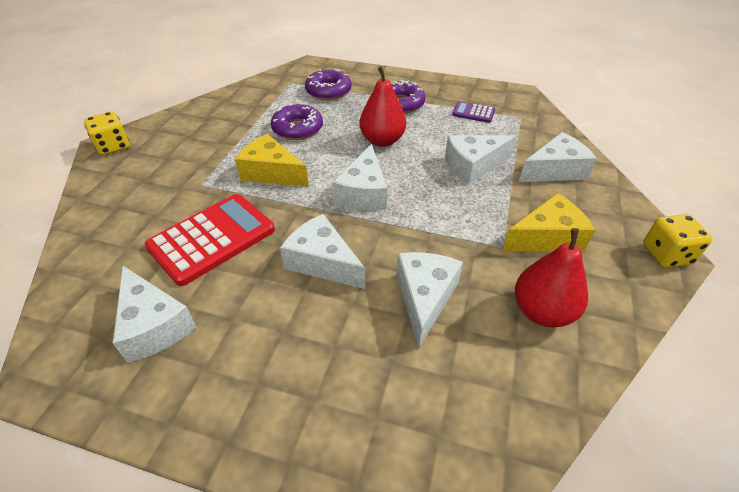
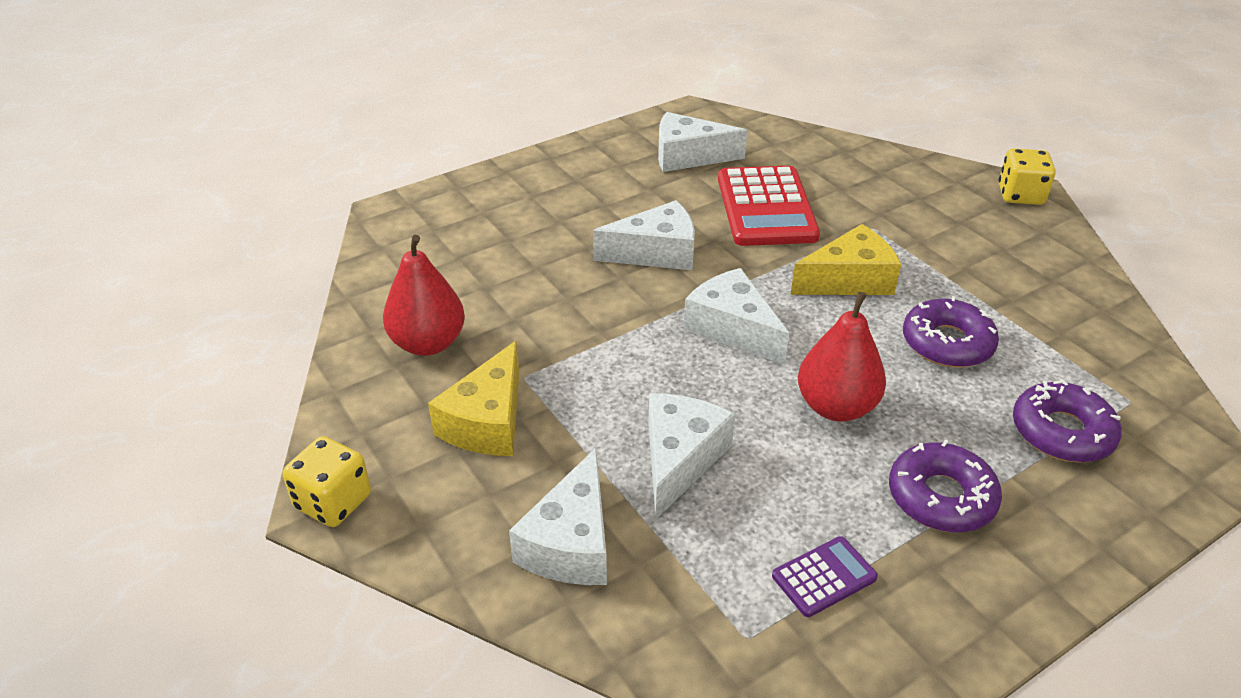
camera: 130 degrees right, 5 degrees down
(424, 298) = (538, 286): white cheese -> none

